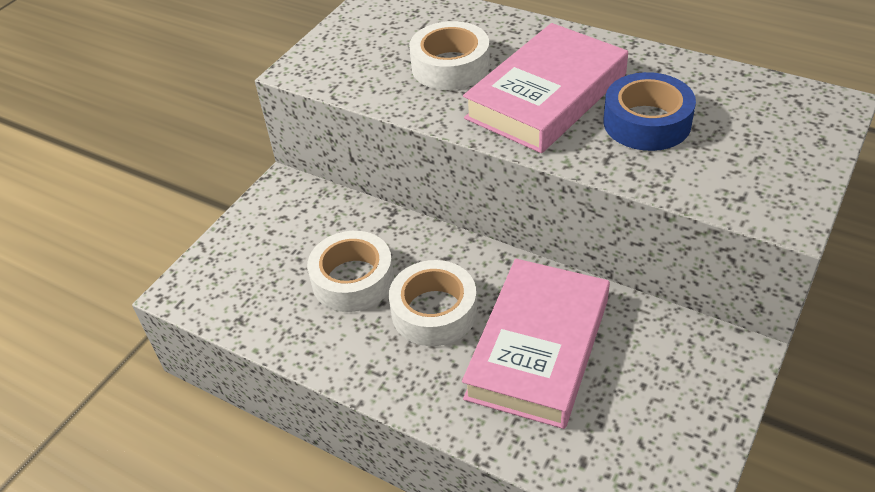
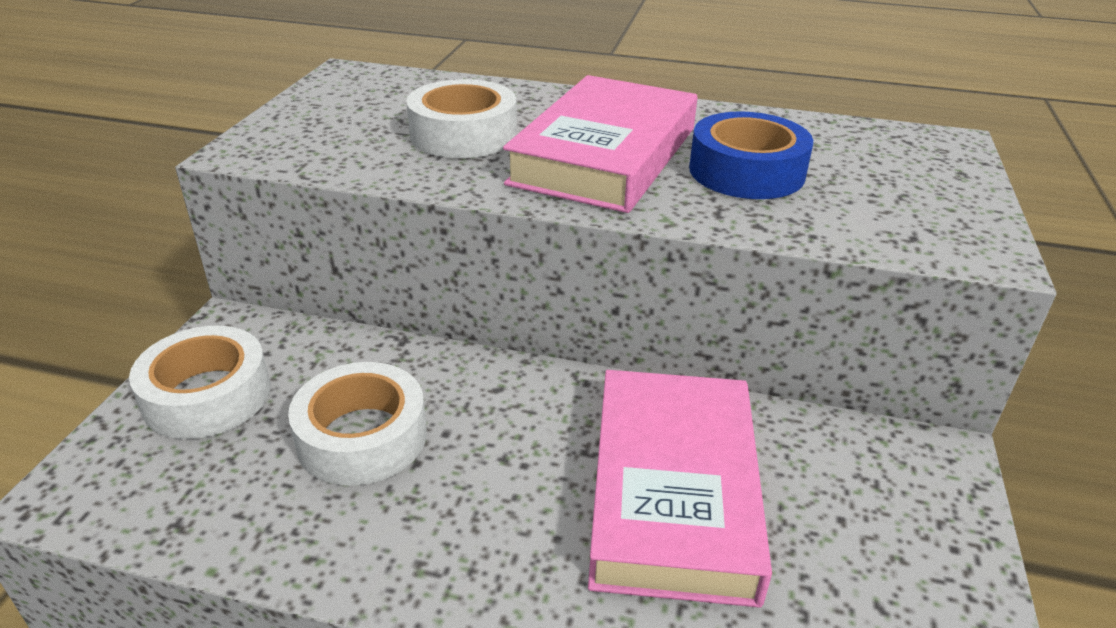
camera: 20 degrees left, 10 degrees down
(434, 311) = (501, 464): white tape -> white tape (207, 395)

